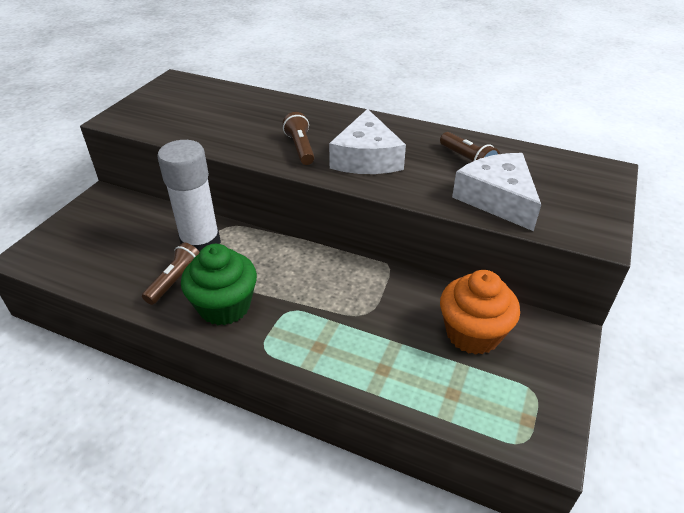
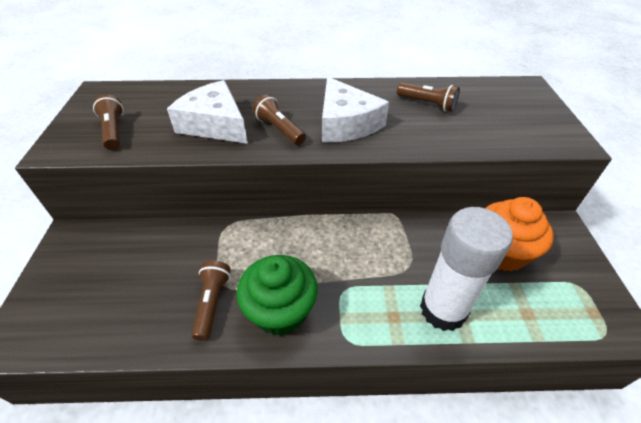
camera: 25 degrees left, 5 degrees up
(165, 115) = (113, 131): none -> brown flashlight
(201, 244) = (213, 253): white glue stick -> white glue stick (443, 310)
(497, 199) = (478, 131): white cheese -> white cheese (215, 124)

